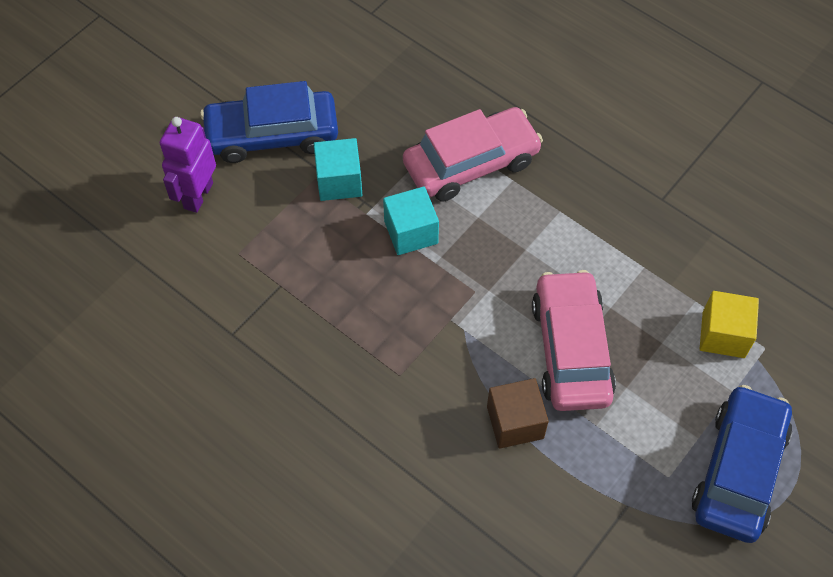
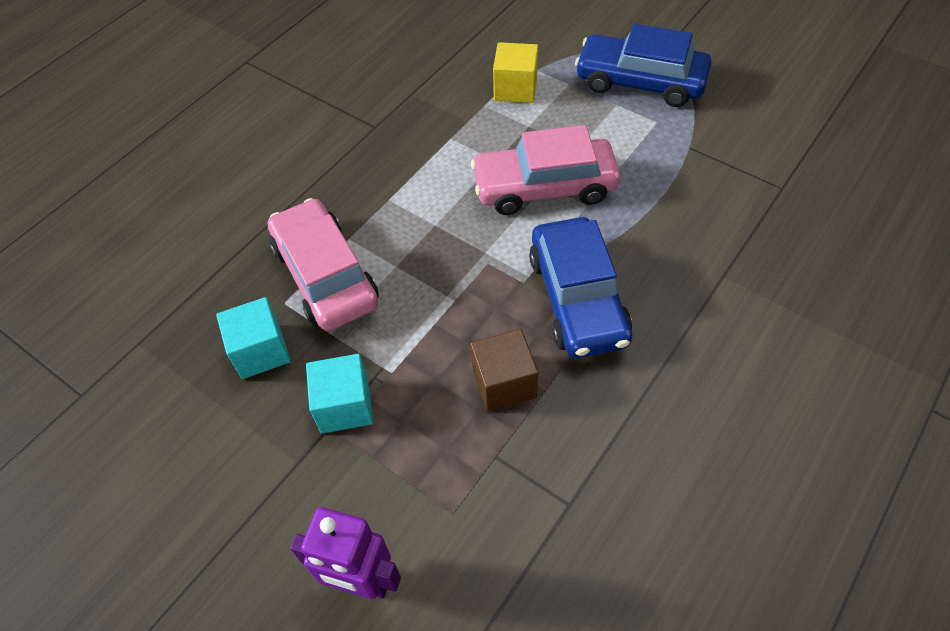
camera: 90 degrees left, 5 degrees down
(272, 135) = (266, 494): blue car -> blue car (577, 298)
(411, 232) = (416, 325): turquoise cube -> turquoise cube (261, 351)
(515, 422) = (629, 225): brown cube -> brown cube (504, 383)

